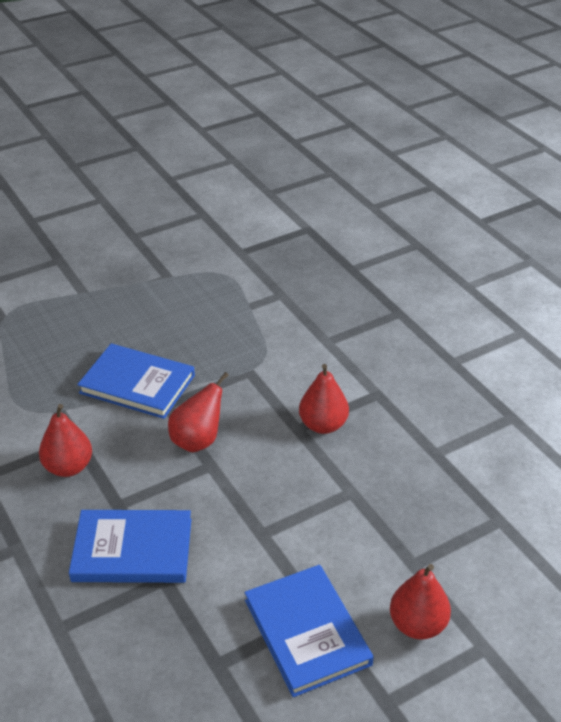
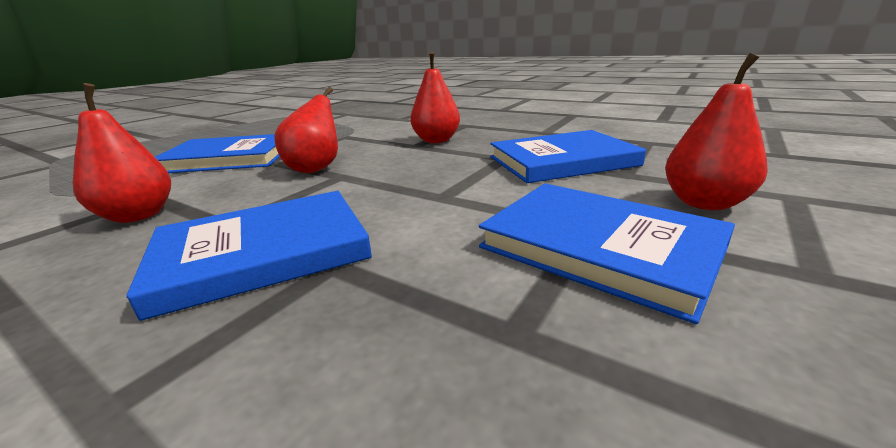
camera: 25 degrees left, 15 degrees down
(390, 521) = (562, 161): none -> blue book

